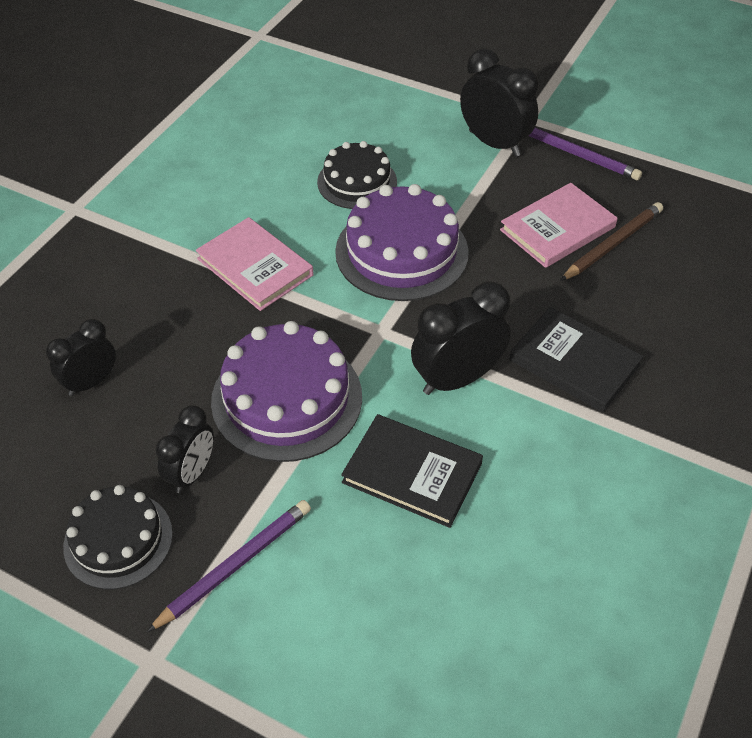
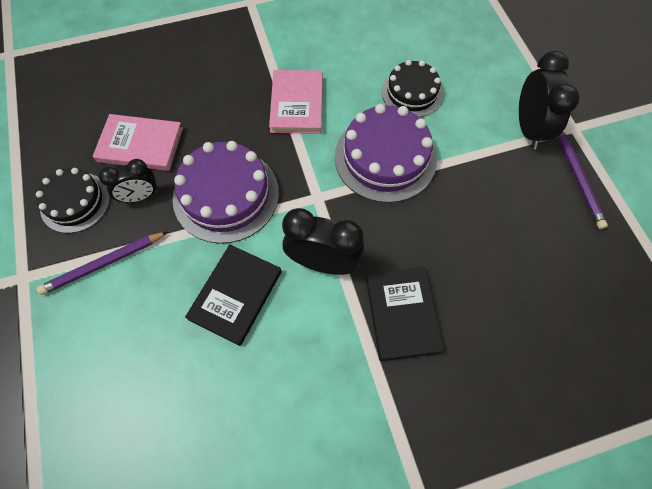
camera: 45 degrees right, 15 degrees up
(91, 382) = (153, 107): black clock -> none
(235, 565) = (104, 264): purple pencil -> purple pencil turned 150 degrees clockwise
(412, 473) = (235, 295): black book -> black book turned 45 degrees clockwise
(557, 228) = (500, 219): pink book -> pink book (140, 145)
(612, 244) = (524, 259): brown pencil -> none

